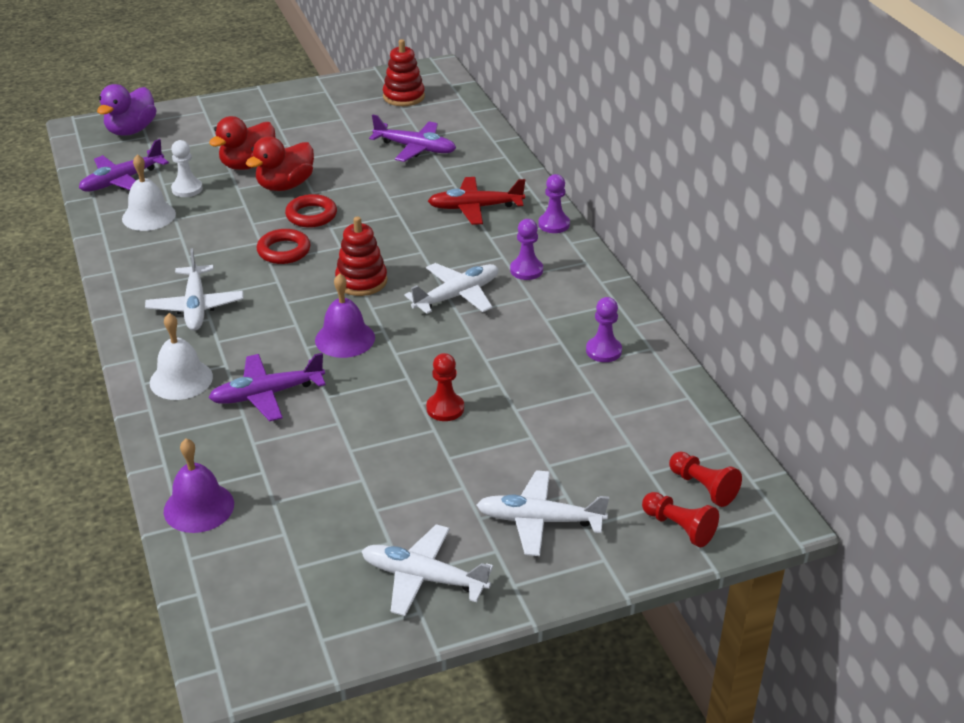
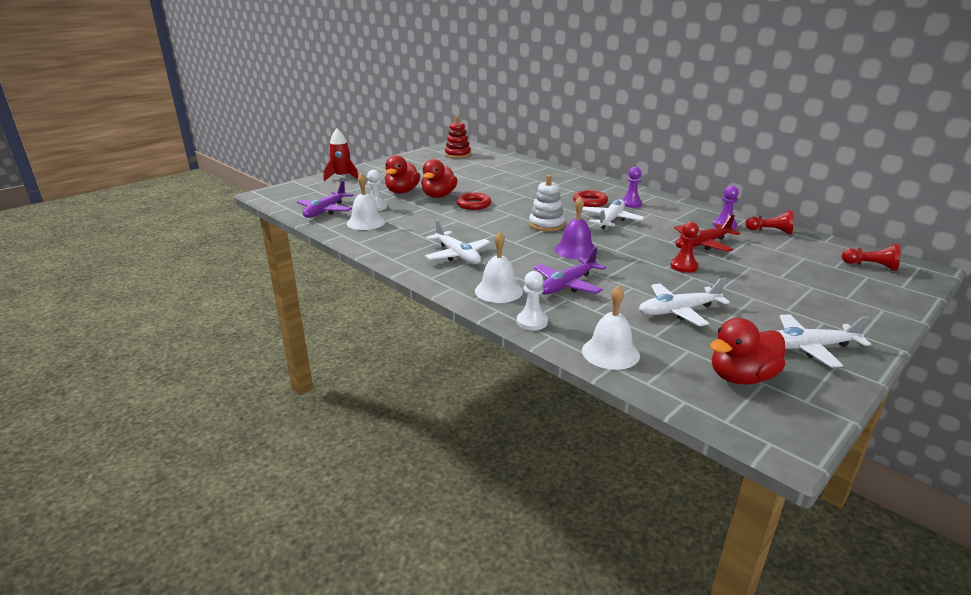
camera: 25 degrees left, 10 degrees down
(131, 130) = (302, 190): purple duck -> none
(166, 437) = (532, 322): none -> white pawn
(199, 507) = (610, 352): purple bell -> white bell
(202, 114) = (342, 177): none -> red rocket
(284, 251) = (479, 221): red ring -> red ring (590, 202)
(293, 587) = (741, 377): none -> red duck
(361, 281) = (546, 225): red stacking toy -> white stacking toy
(415, 148) = (494, 171): purple plane -> none
(475, 208) = (564, 186): red plane -> red plane (702, 244)
(540, 521) = (821, 301): white plane -> white plane (679, 311)
(554, 224) = (615, 185): purple pawn -> none
(679, 527) = (892, 285): red pawn -> red pawn (770, 231)

